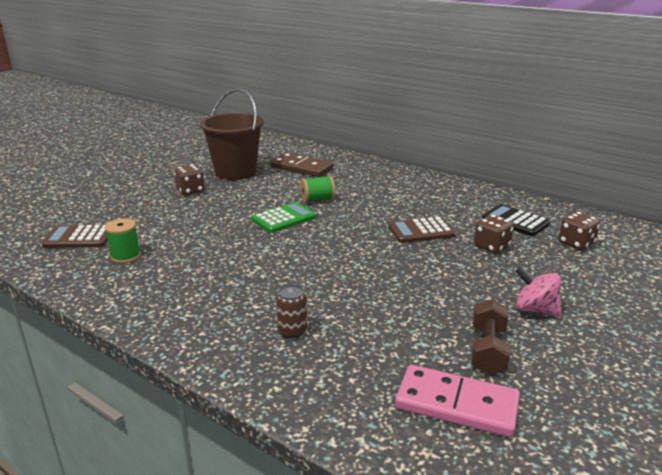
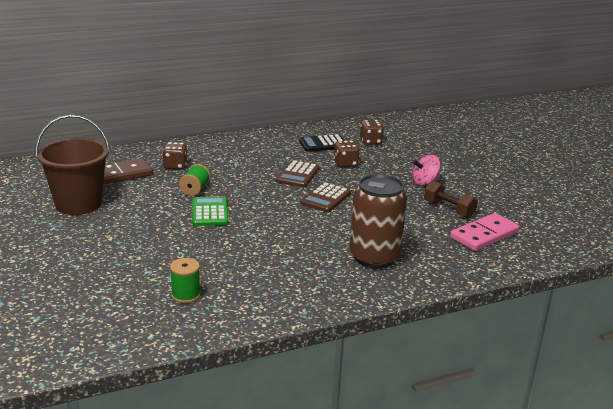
camera: 60 degrees left, 0 degrees up
(79, 238) = (113, 312): brown calculator -> brown calculator (325, 198)
(190, 191) = (88, 235): brown dice -> brown dice (175, 166)
(292, 331) = (374, 257): brown can -> brown can, size x2.33

